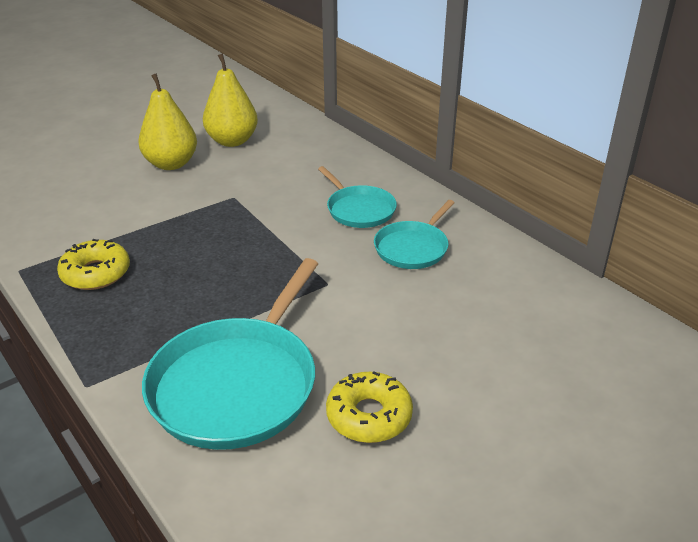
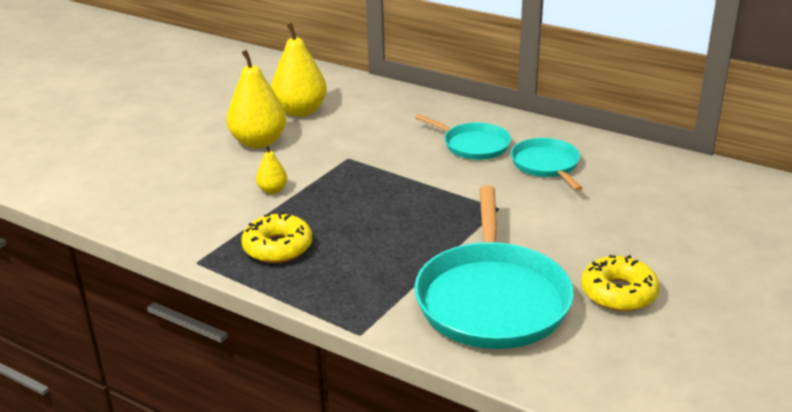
camera: 20 degrees left, 5 degrees down
(141, 214) = (272, 190): none -> yellow pear
(413, 248) = (546, 165): turquoise pan -> turquoise pan turned 150 degrees clockwise

